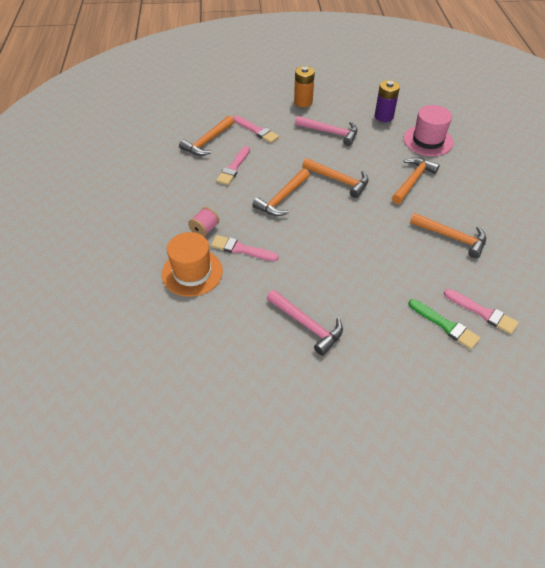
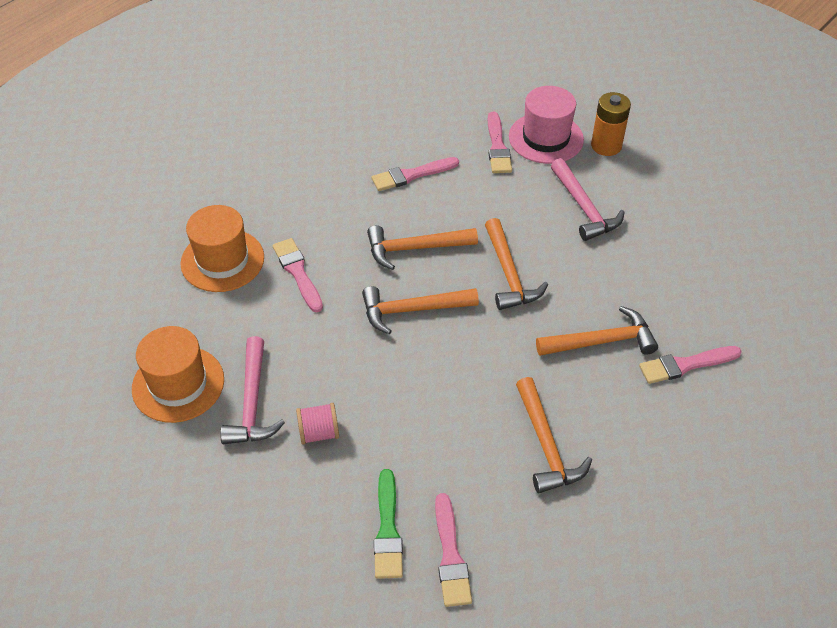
camera: 45 degrees right, 0 degrees up
(204, 229) = (291, 224): pink spool -> pink spool (319, 433)
(207, 141) = (425, 125): orange hammer -> orange hammer (412, 310)
(256, 348) = (178, 384): none -> orange hat
(384, 116) = (688, 233): purple battery -> none
(428, 140) = (702, 306): pink hat -> pink hat (546, 138)
(454, 167) = (685, 365): none -> pink brush

